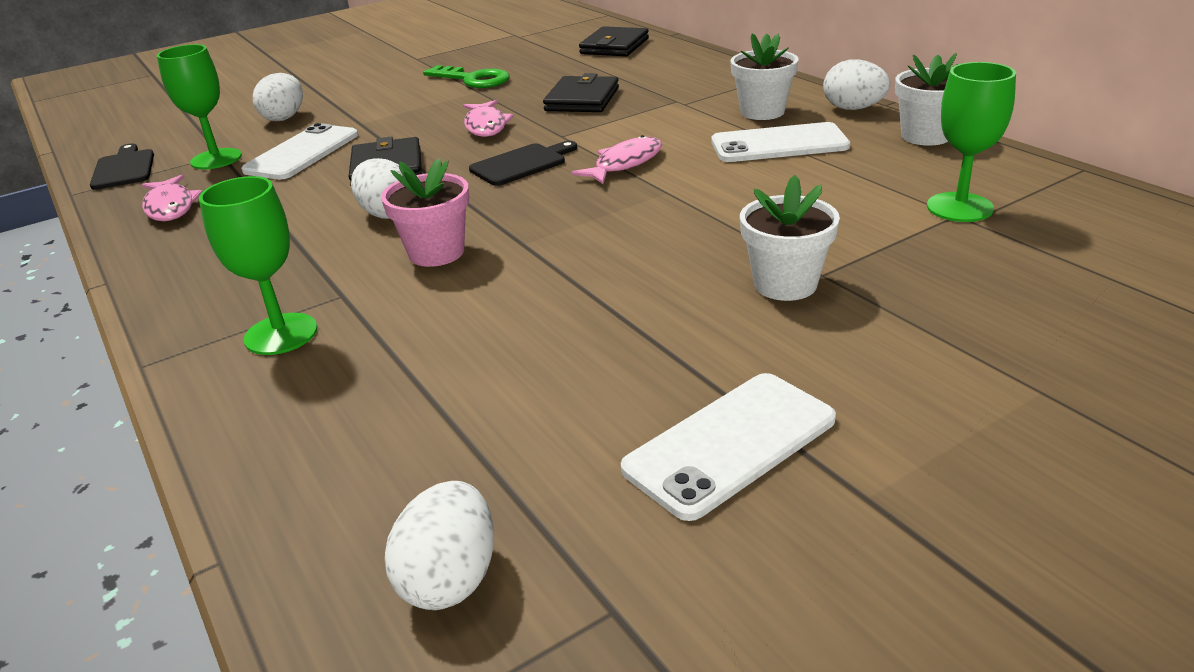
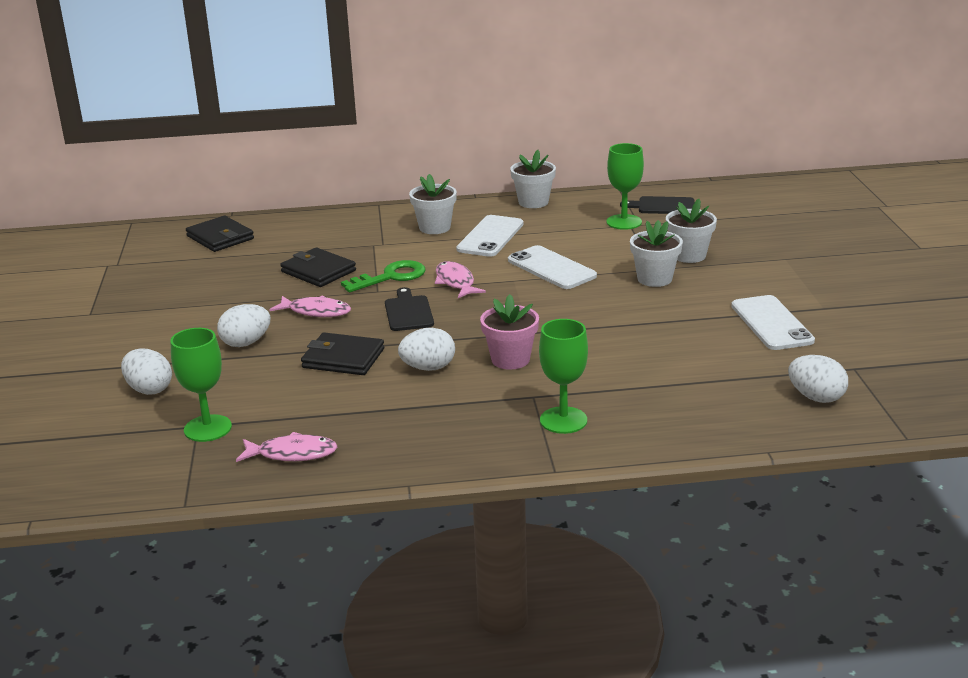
camera: 65 degrees left, 5 degrees down
(124, 168) = (158, 476): black cutting board -> black cutting board (663, 206)
(302, 153) = (256, 388): white phone -> white phone (551, 268)
(473, 80) = (199, 300): green key -> green key (391, 277)
(853, 108) = (469, 206): white egg -> white egg (246, 343)
(912, 290) = (689, 255): none -> white flower pot

